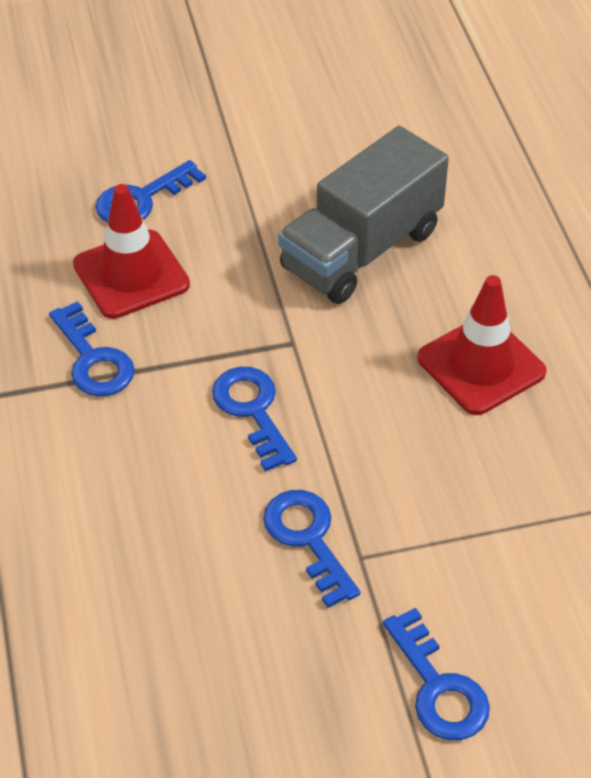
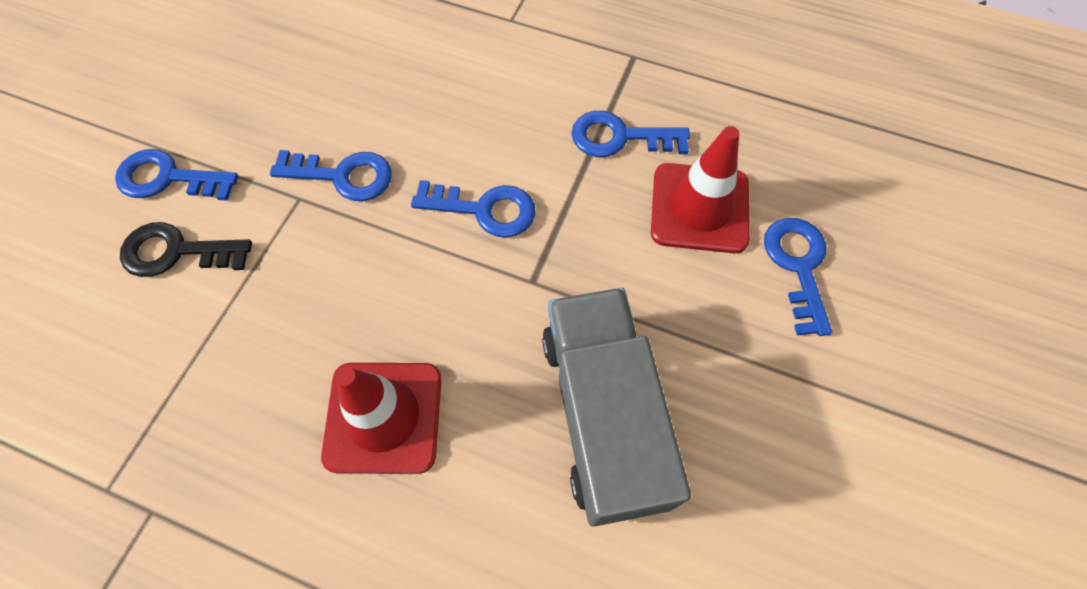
camera: 125 degrees right, 15 degrees up
(497, 610) = (176, 252): none -> black key

